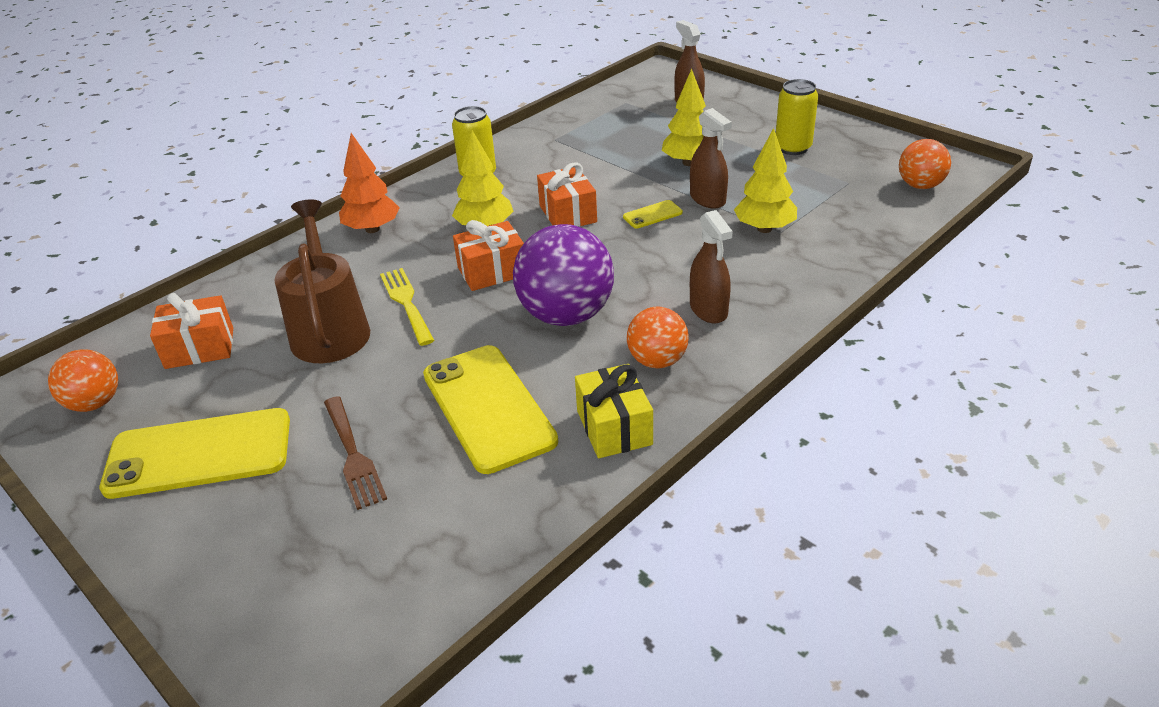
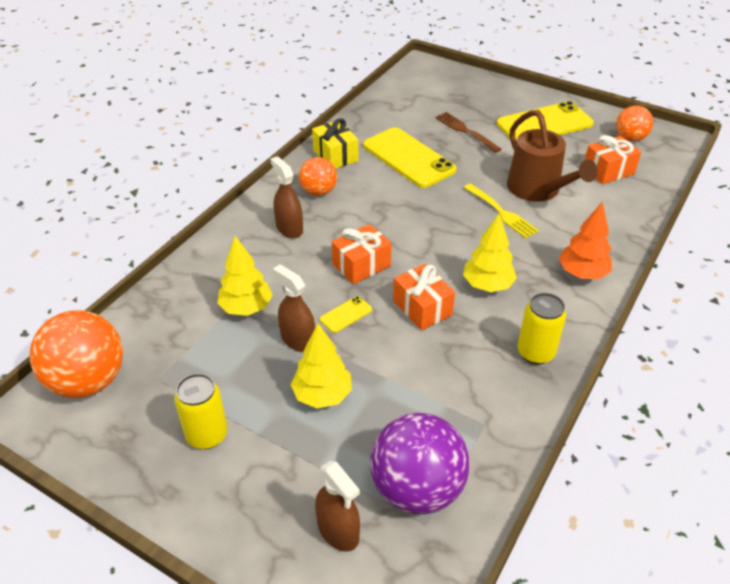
camera: 165 degrees right, 5 degrees up
(492, 271) = (456, 243): orange gift -> orange gift (361, 265)
(566, 315) = (386, 215): purple ball -> purple ball (417, 489)
(920, 185) = (88, 381): orange ball -> orange ball, size x1.73

